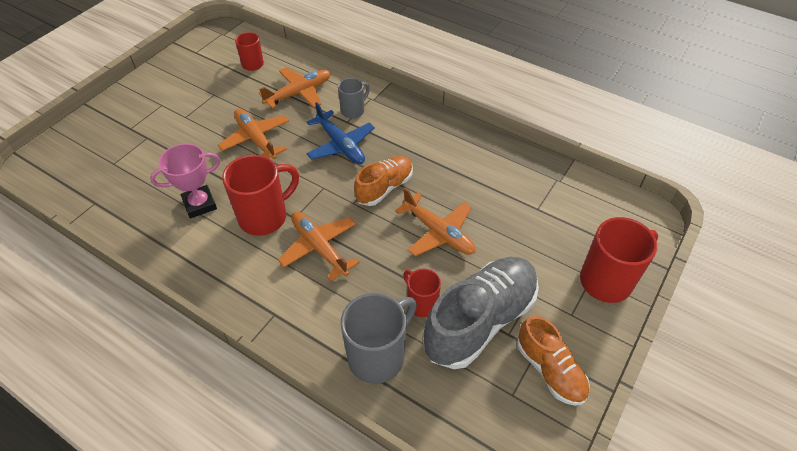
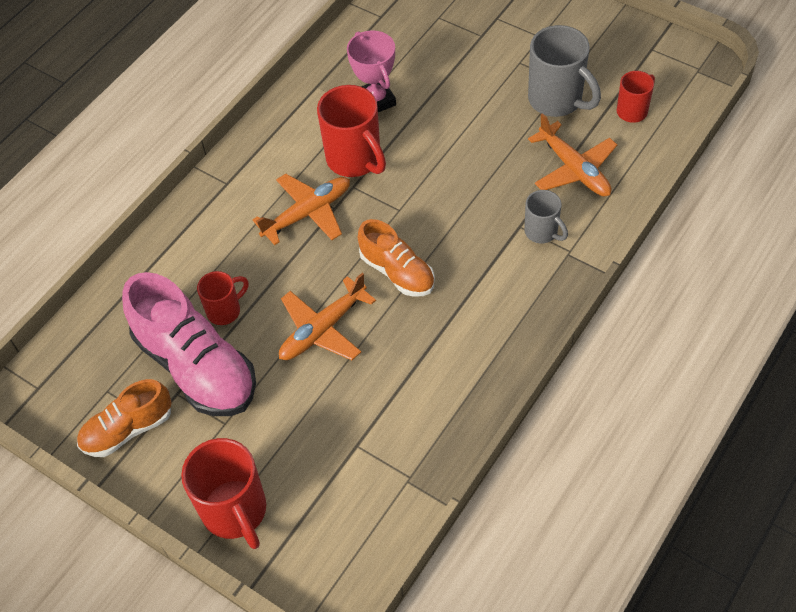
camera: 95 degrees right, 5 degrees up
(256, 139) = (481, 135): orange plane -> none
(340, 145) = (473, 222): blue plane -> none
(378, 356) = (167, 273): grey mug -> grey mug (557, 100)
(480, 320) = (196, 366): grey shoe -> pink shoe

